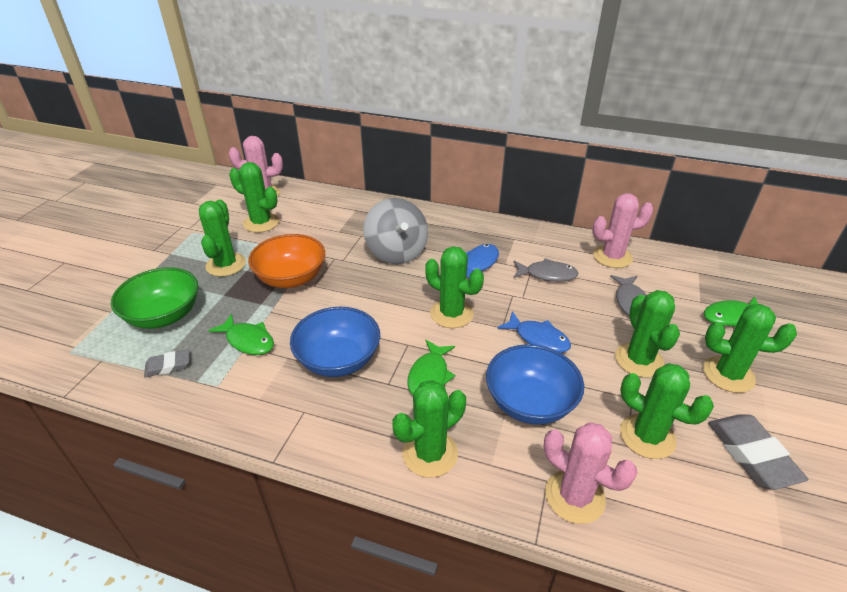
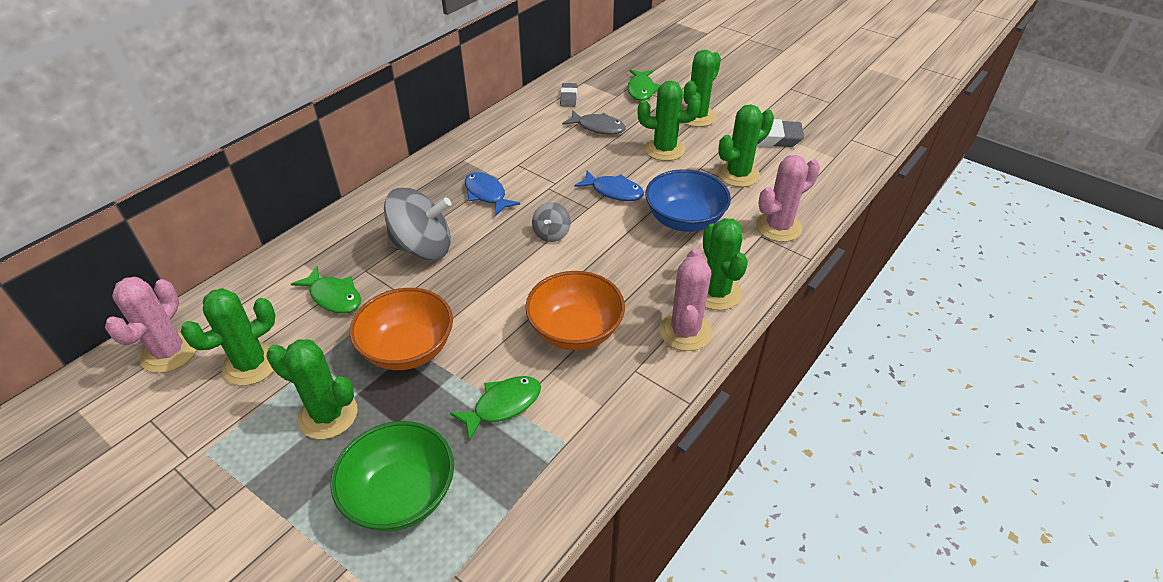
camera: 70 degrees left, 5 degrees up
(168, 366) = (507, 492): grey eraser -> grey eraser (568, 97)
(338, 360) = (575, 330): blue bowl -> orange bowl
(429, 375) = (627, 270): green fish -> green fish (334, 297)
(451, 314) = (551, 234): green cactus -> grey spinning top
(538, 338) = (614, 191): blue fish -> blue fish turned 60 degrees clockwise
(547, 274) = (533, 158): grey fish -> none
(612, 257) = (533, 114): pink cactus -> pink cactus (685, 331)

